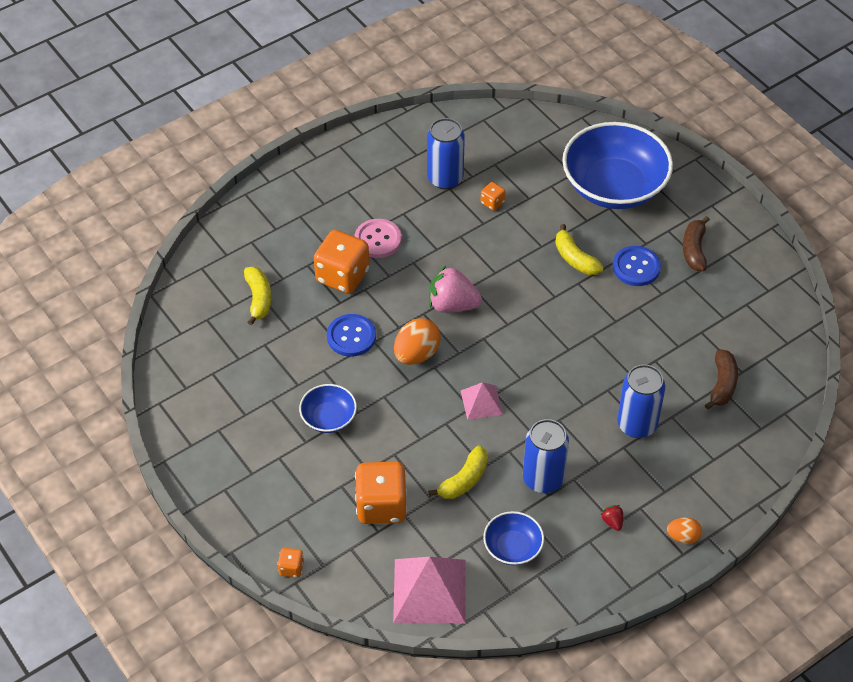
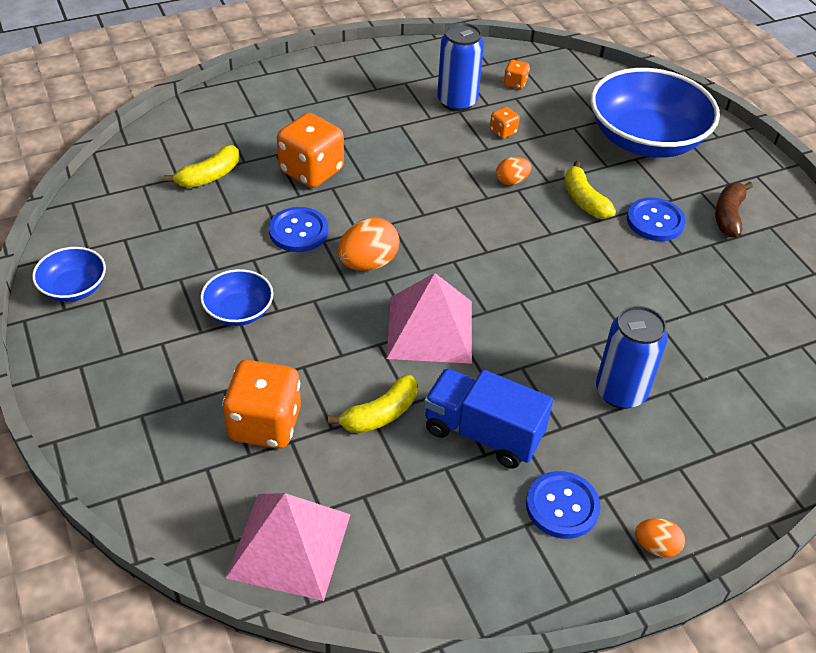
camera: 10 degrees right, 5 degrees down
(258, 299) = (209, 176): yellow banana -> yellow banana turned 45 degrees clockwise
(291, 568) = (120, 477): orange dice -> orange dice (515, 83)
(378, 240) = (363, 144): pink button -> none
(452, 305) = (427, 221): pink strawberry -> none
(481, 402) = (430, 329): pink pyramid -> pink pyramid, size x1.82
(511, 252) = (511, 181): none -> orange egg
(513, 547) = (419, 512): blue bowl -> blue bowl (74, 288)
(543, 479) = (483, 433): blue can -> blue truck
(612, 522) = (562, 506): red strawberry -> blue button
(722, 384) = (740, 366): brown banana -> none

